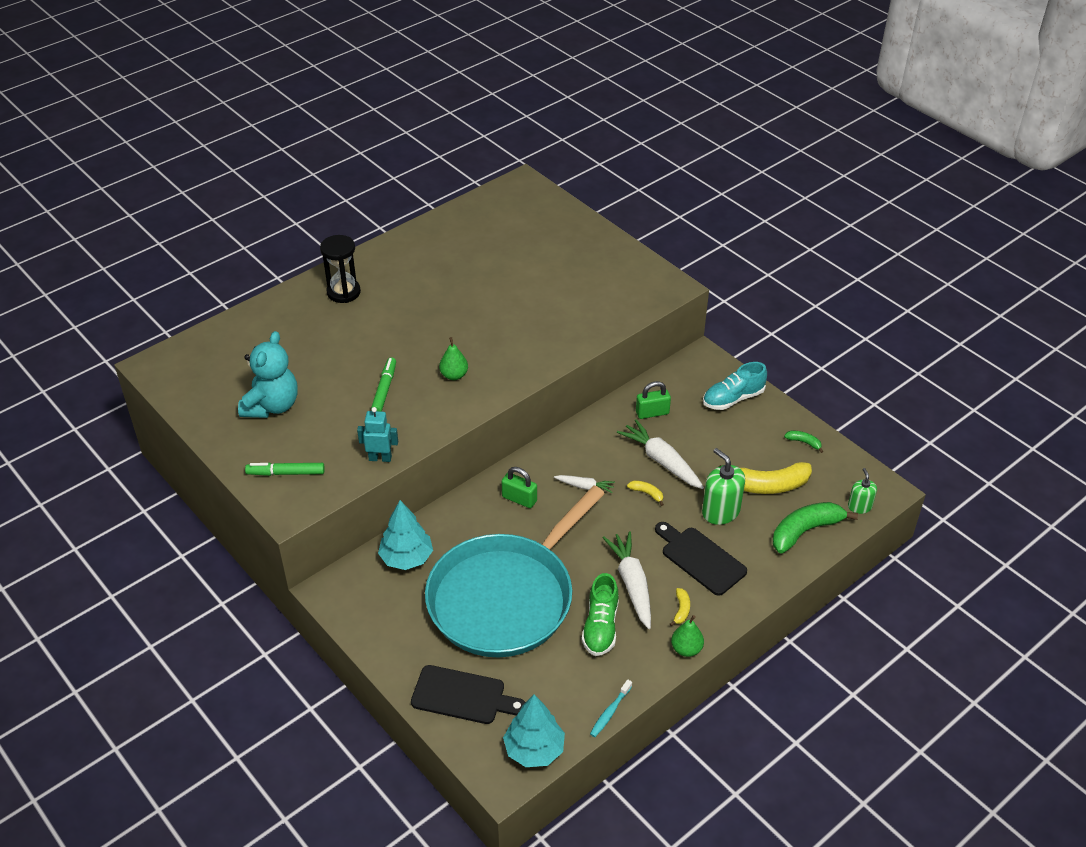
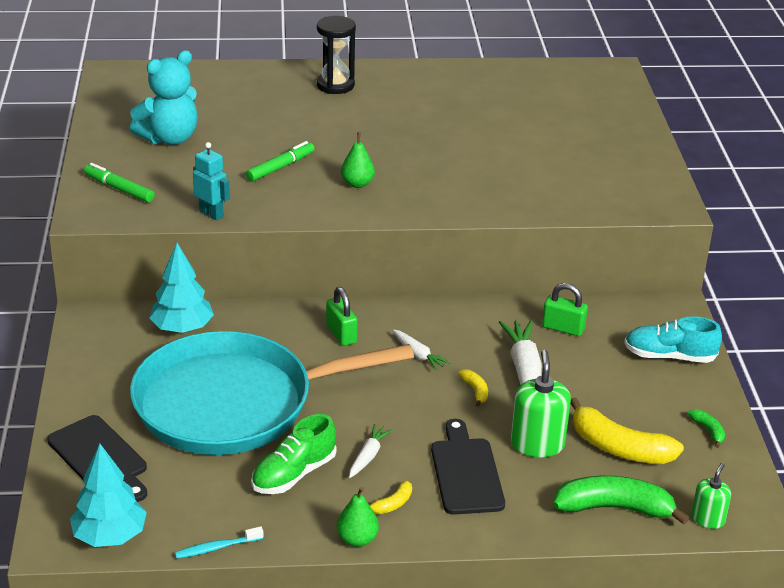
camera: 35 degrees right, 10 degrees down
(632, 584) = (368, 456): white carrot -> white carrot, size x0.54

